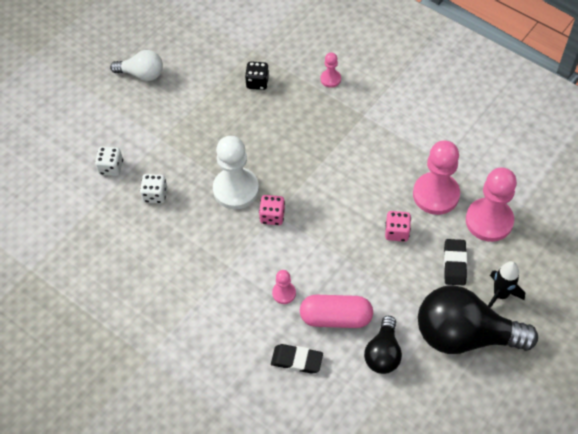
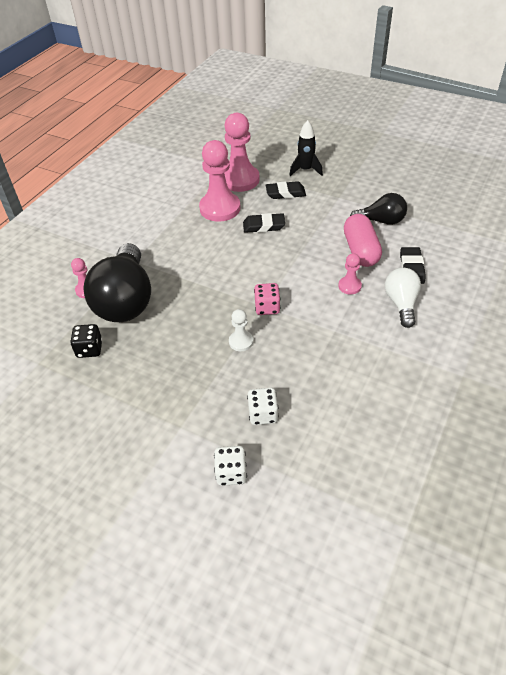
camera: 100 degrees left, 10 degrees down
(142, 74) = (71, 475): white light bulb -> white light bulb (401, 303)
(236, 189) = (241, 341): white pawn -> white pawn, size x0.48
(397, 232) = (264, 226): pink dice -> black eraser
(464, 335) = (347, 183): black light bulb -> black light bulb (126, 300)

